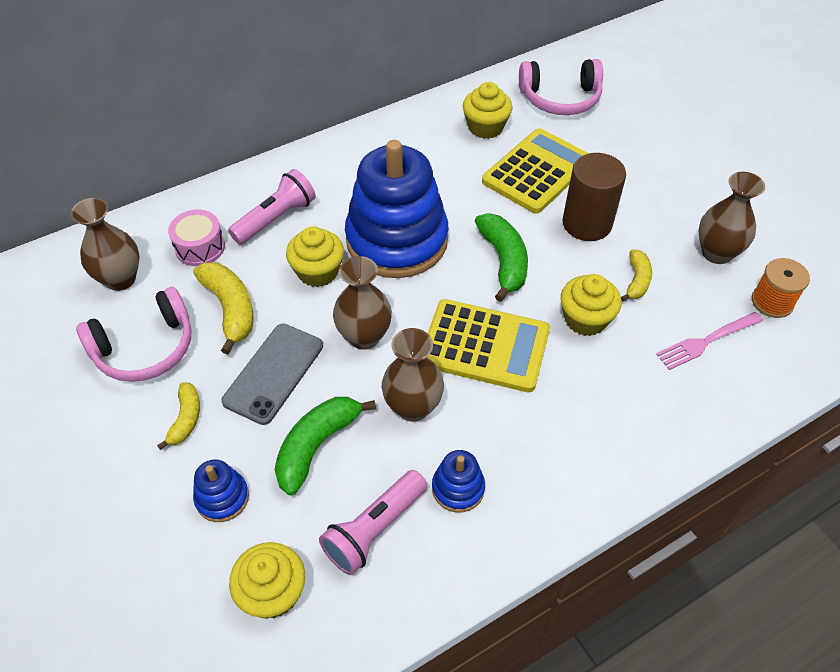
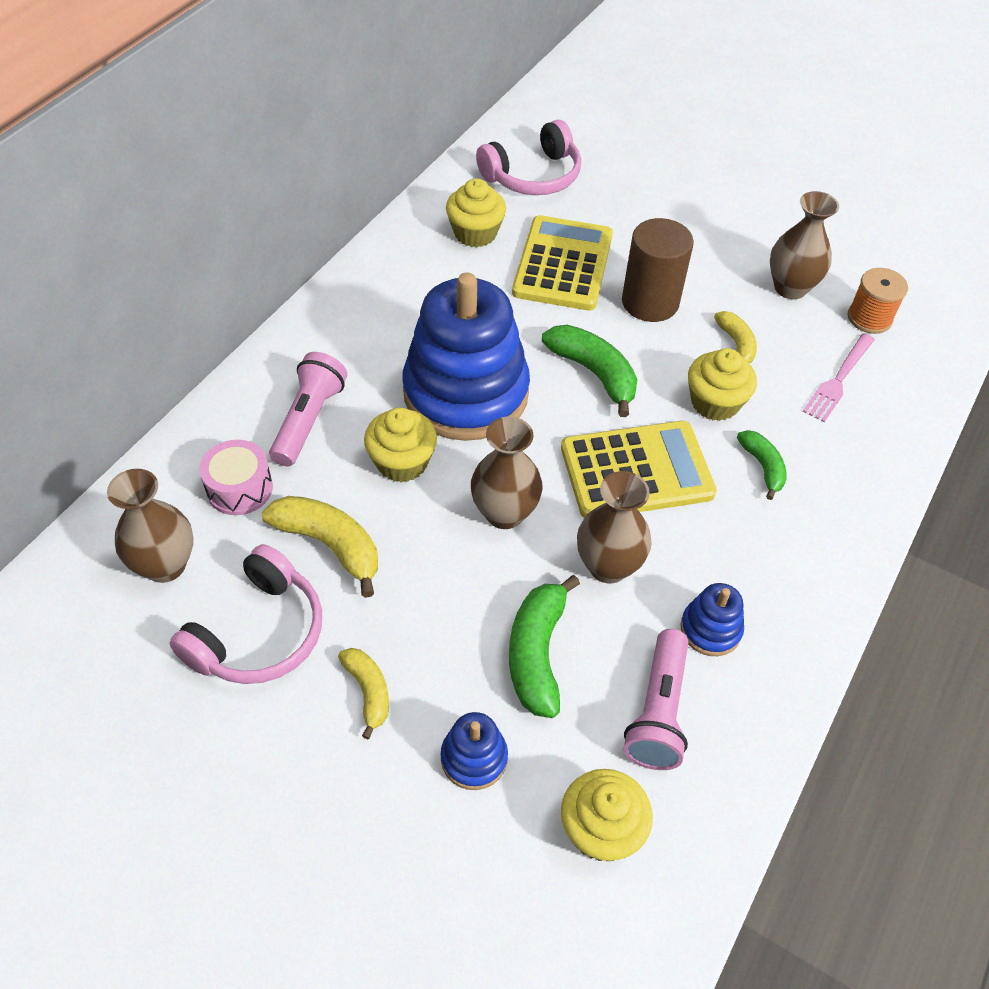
camera: 30 degrees left, 0 degrees up
(273, 373) = (433, 596): grey phone -> none
(590, 384) = (762, 467): none -> green banana

